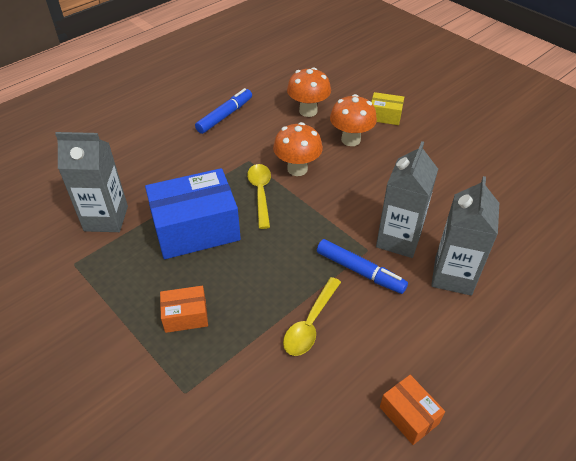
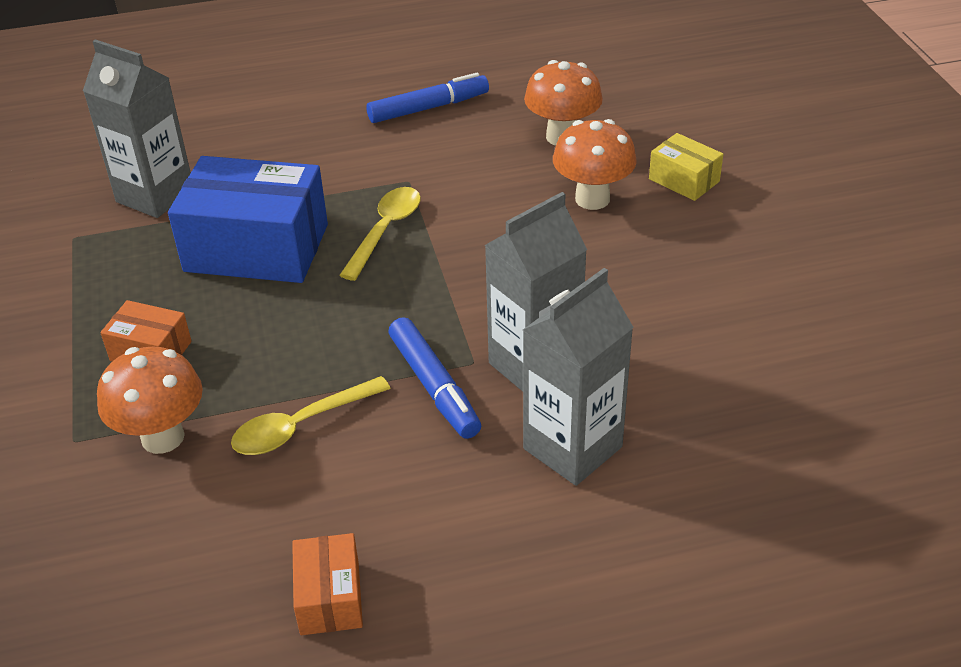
camera: 30 degrees right, 5 degrees down
(297, 169) = (469, 215): orange mushroom -> orange mushroom (162, 437)

